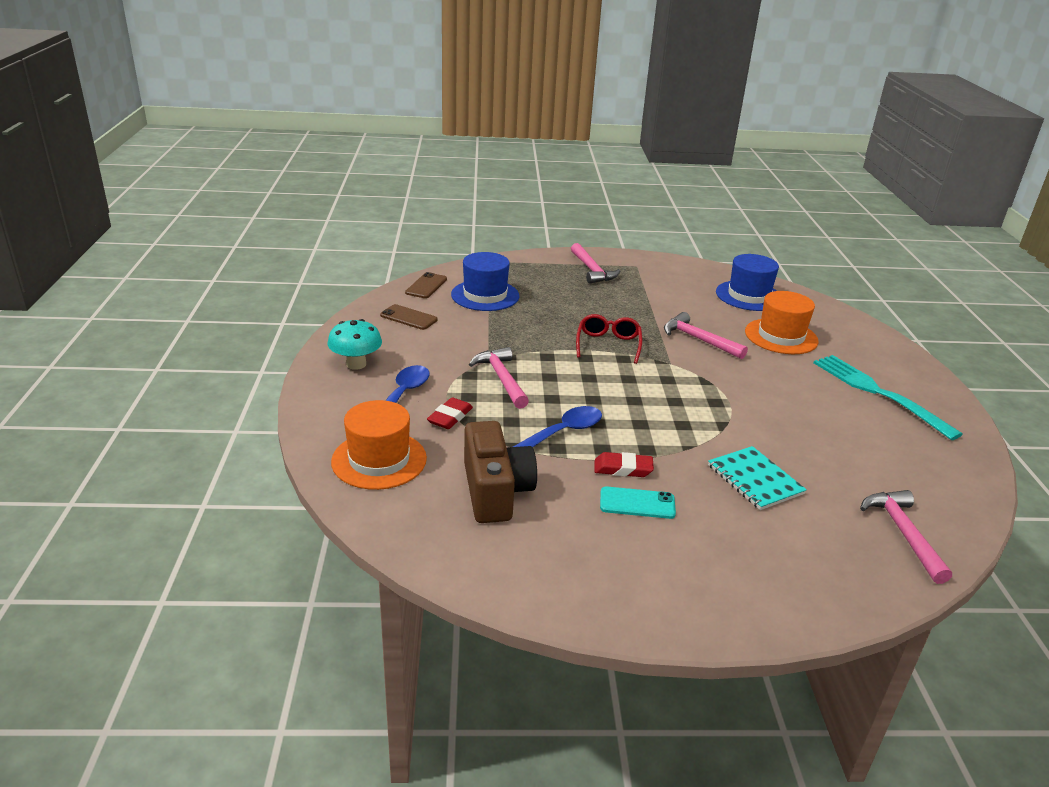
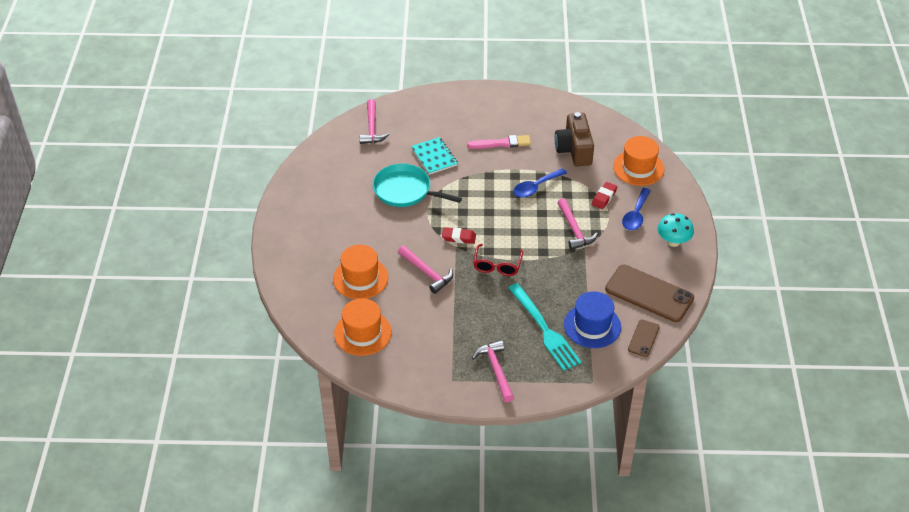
camera: 175 degrees left, 15 degrees up
(408, 317) = (649, 294): brown phone -> brown phone, size x1.96
(623, 469) = (505, 163): red eraser -> red eraser (459, 237)
(637, 503) = (501, 143): turquoise phone -> pink brush
(749, 296) = (362, 333): blue hat -> orange hat
(778, 429) = (405, 190): none -> turquoise pan
(877, 393) = (322, 221): turquoise fork -> turquoise fork (545, 330)

